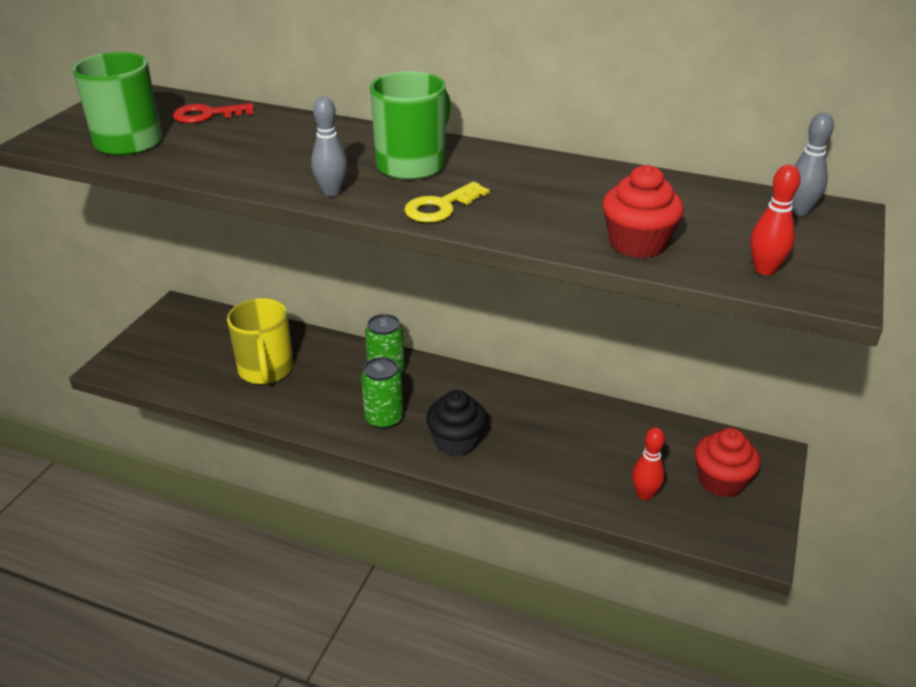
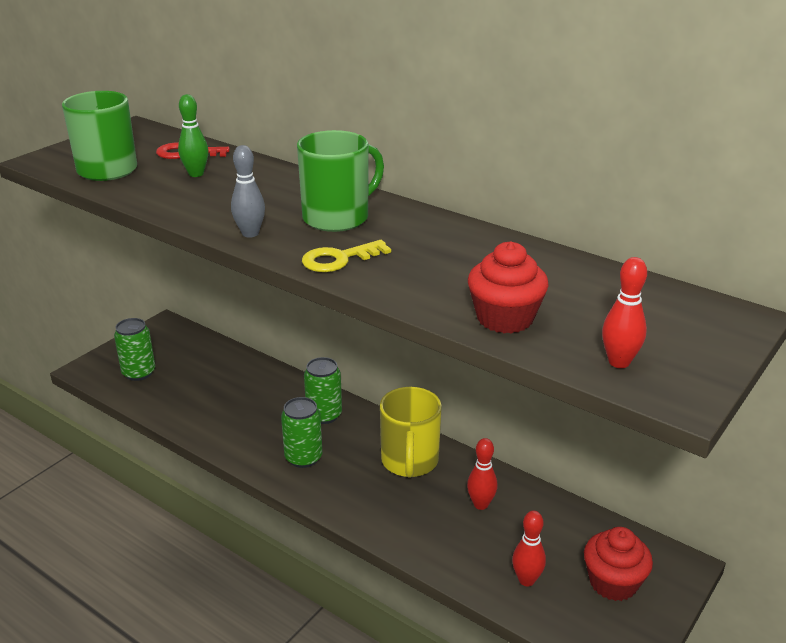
camera: 15 degrees right, 5 degrees down
(170, 361) = (139, 373): none -> green can
(232, 136) = (196, 174): none -> green bowling pin
(266, 370) = (217, 394): yellow mug -> yellow mug (409, 461)
(456, 441) = (361, 492): black cupcake -> none
(574, 432) = (480, 504): none -> red bowling pin
(799, 211) = (693, 309): grey bowling pin -> none

